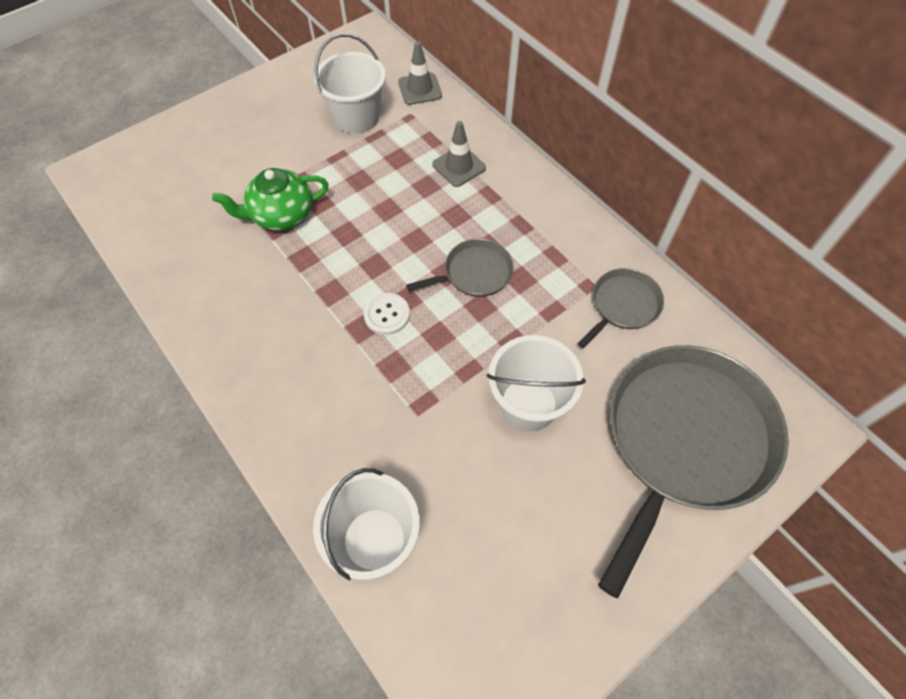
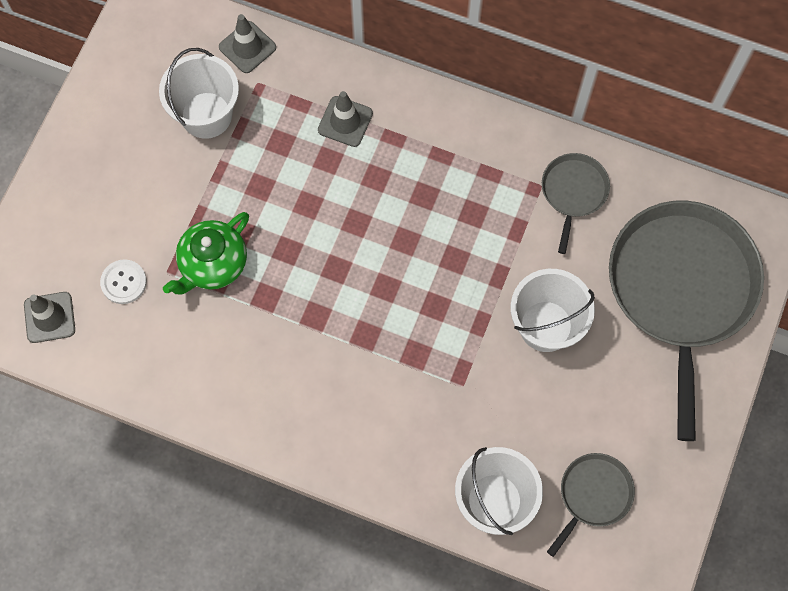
camera: 30 degrees left, 10 degrees up
(135, 193) = (49, 317): none -> grey traffic cone
(387, 314) = (379, 310): white button -> white button (124, 282)
(474, 273) = (429, 229): grey pan -> grey pan (593, 495)

